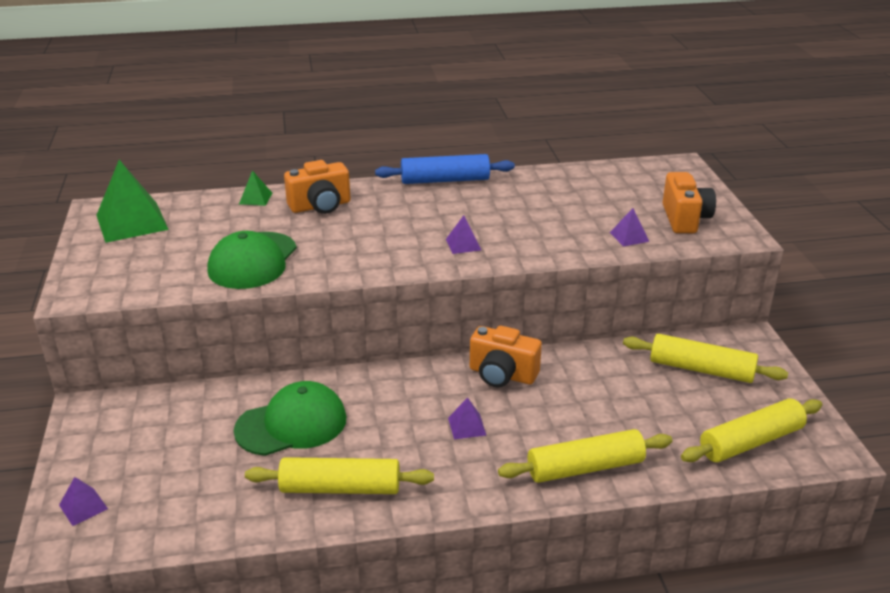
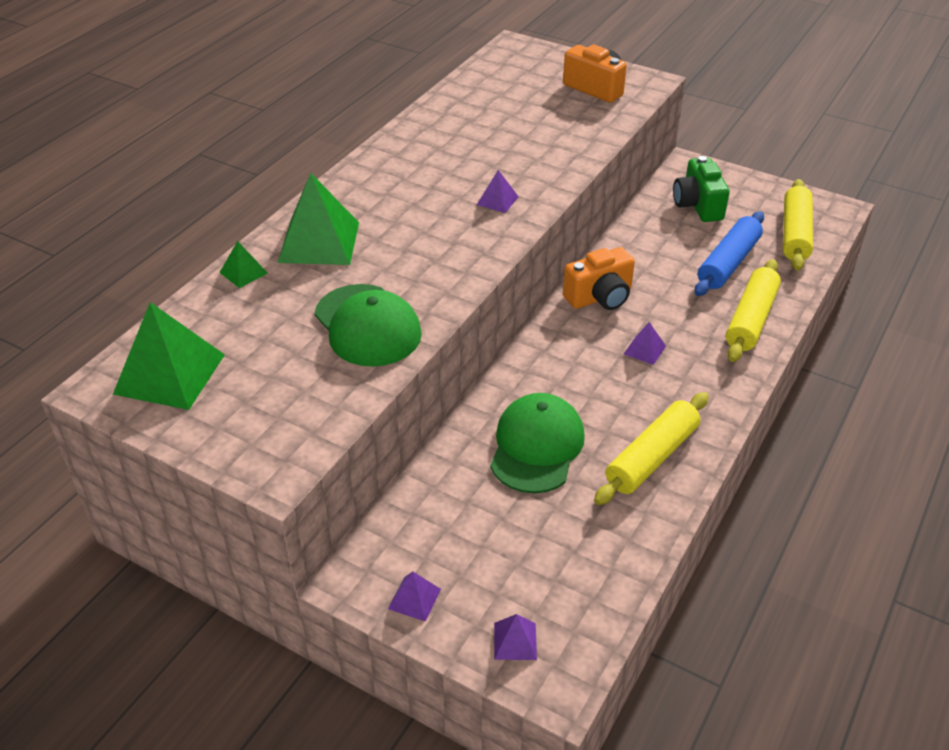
camera: 50 degrees left, 10 degrees up
(320, 206) = (319, 242): orange camera -> green pyramid
(445, 180) = (374, 156): blue rolling pin -> blue rolling pin (728, 263)
(629, 237) = (589, 123): purple pyramid -> purple pyramid (414, 598)
(701, 369) = (698, 205): yellow rolling pin -> green camera

